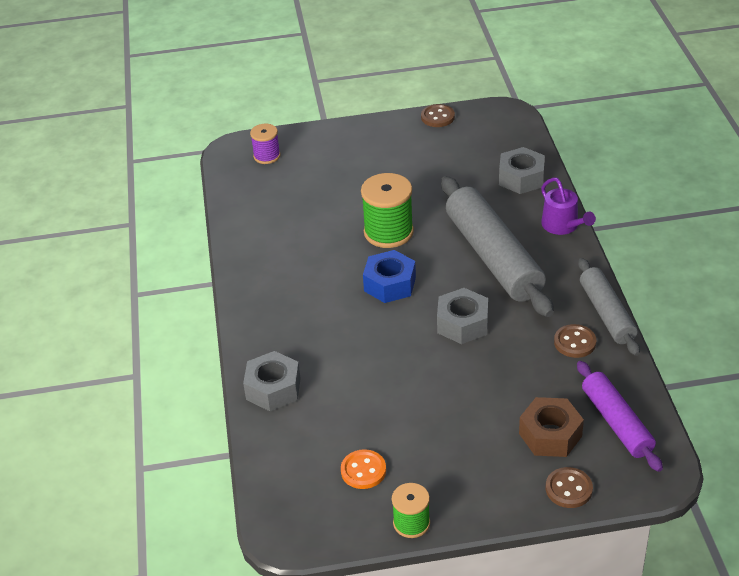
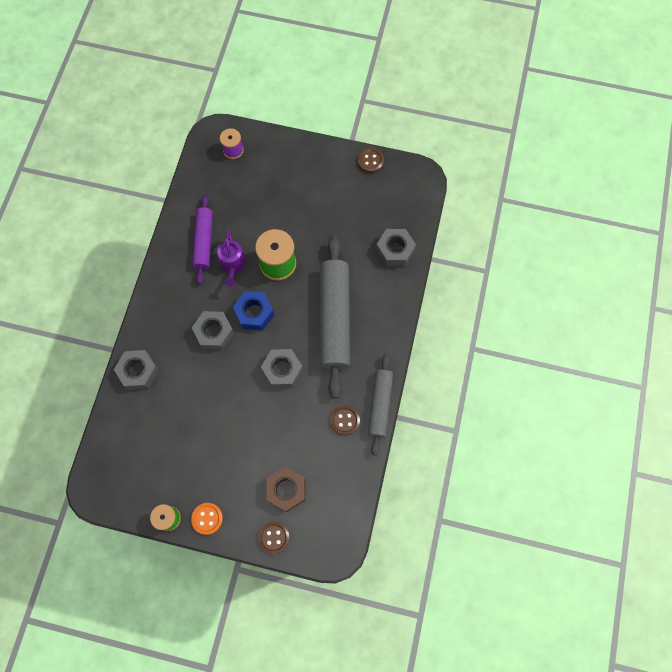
camera: 20 degrees right, 30 degrees up
(350, 318) = (214, 333): none -> grey nut
(363, 470) = (160, 464): orange button -> orange button (207, 518)
(562, 226) = (397, 310): purple watering can -> purple watering can (233, 264)
(616, 422) = (332, 499): purple rolling pin -> purple rolling pin (204, 242)

